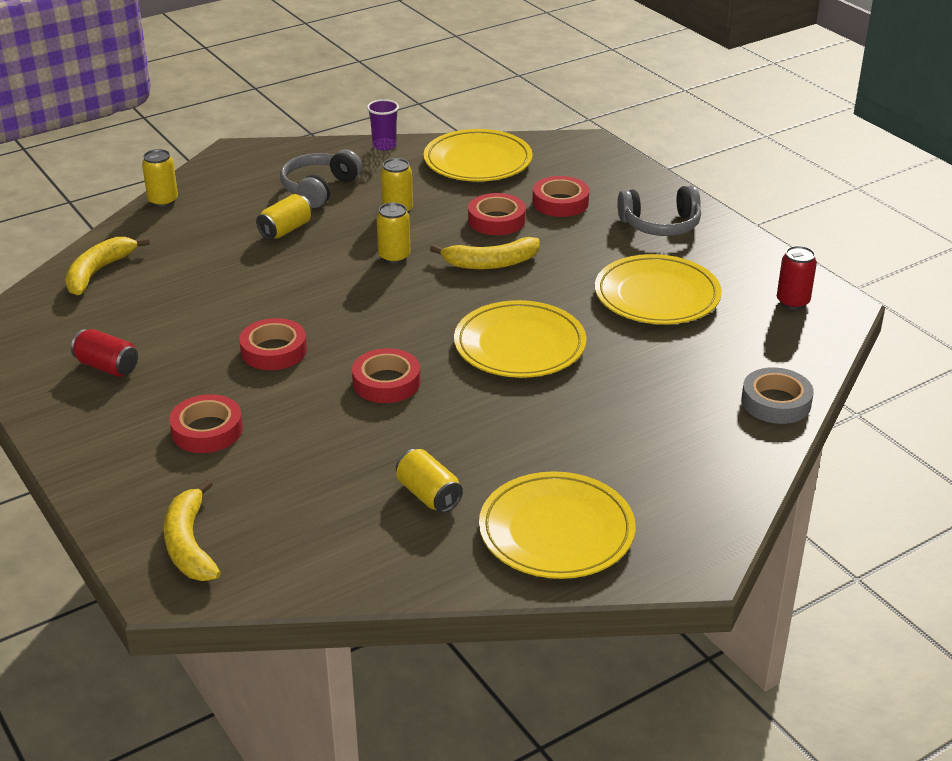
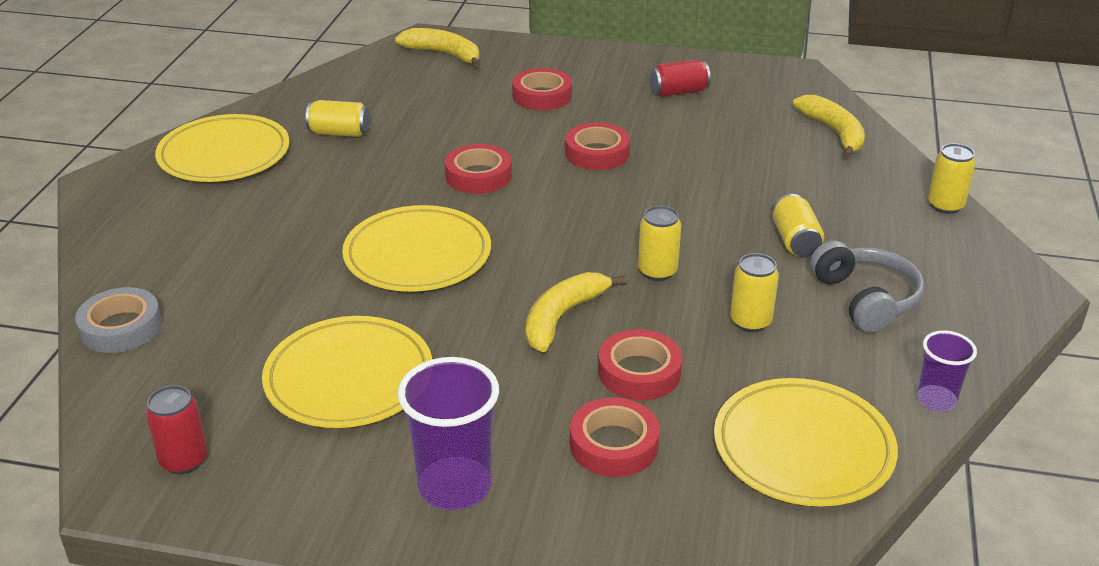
camera: 135 degrees right, 0 degrees up
(660, 225) = (454, 486): grey headphones -> purple cup

